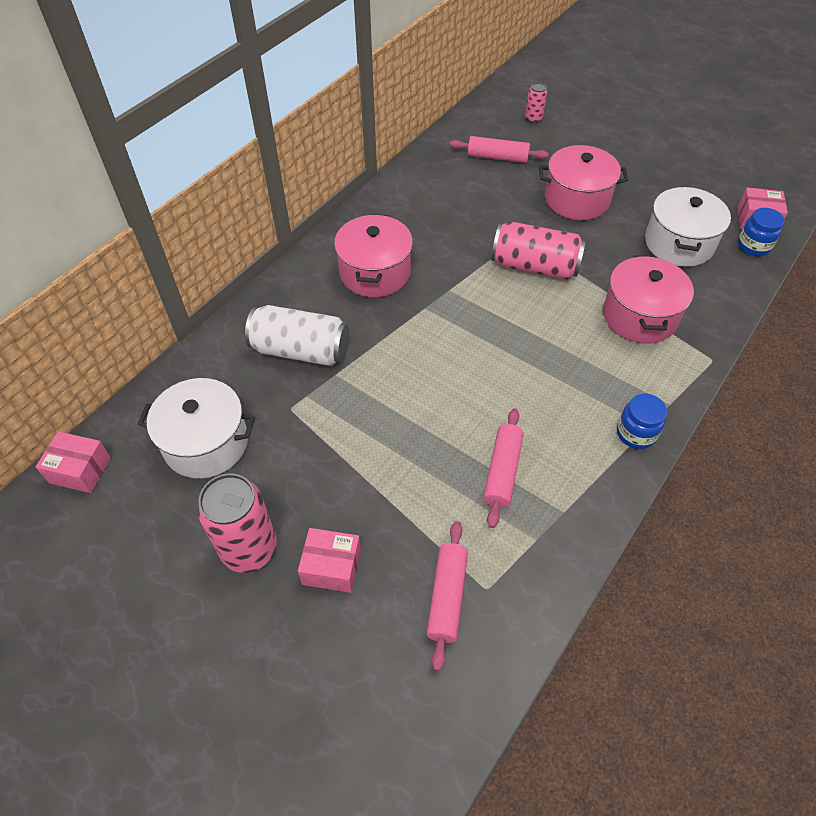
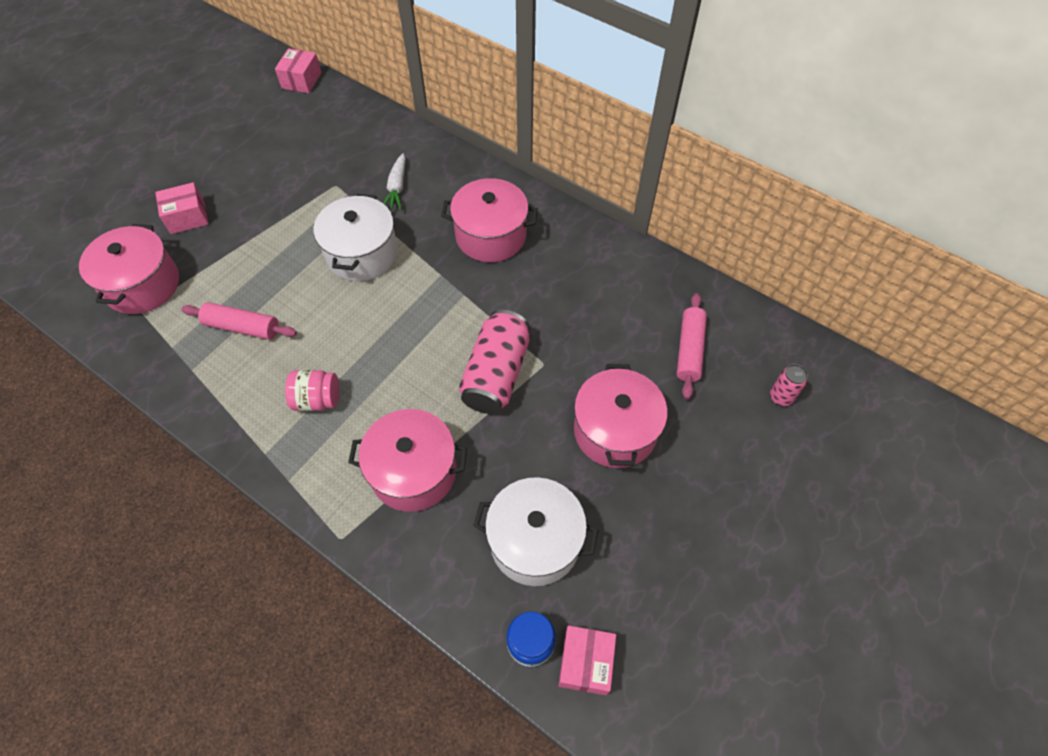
camera: 90 degrees right, 5 degrees up
(206, 443) = (311, 140): white pot -> white pot (362, 254)
(249, 549) = (215, 172): pink can -> none
(300, 350) = (397, 187): white can -> white carrot
(331, 567) = (187, 217): pink box -> pink box turned 60 degrees clockwise
(446, 597) = (142, 285): pink rolling pin -> pink pot
(581, 392) = (317, 399): none -> pink jar
(636, 433) = (259, 441): blue jar -> none

